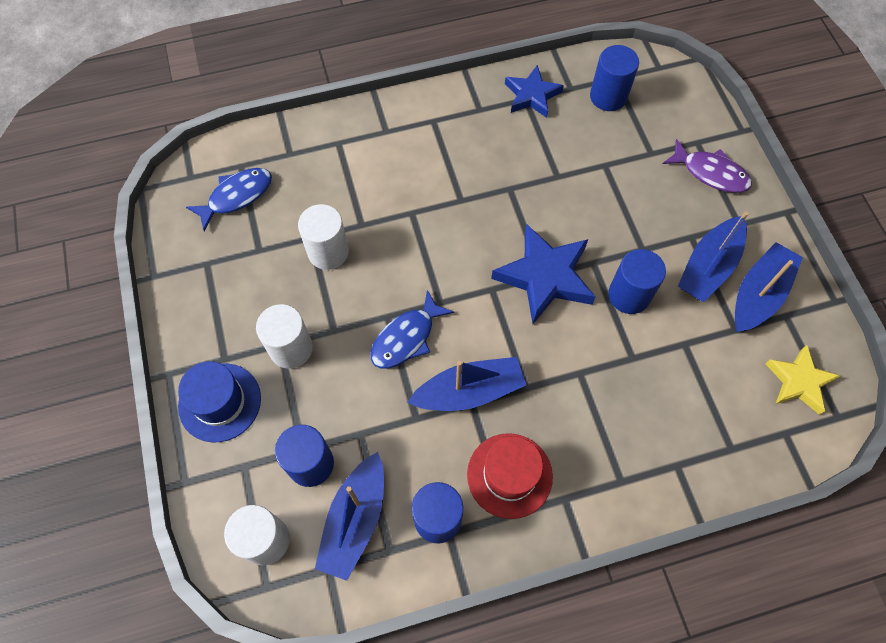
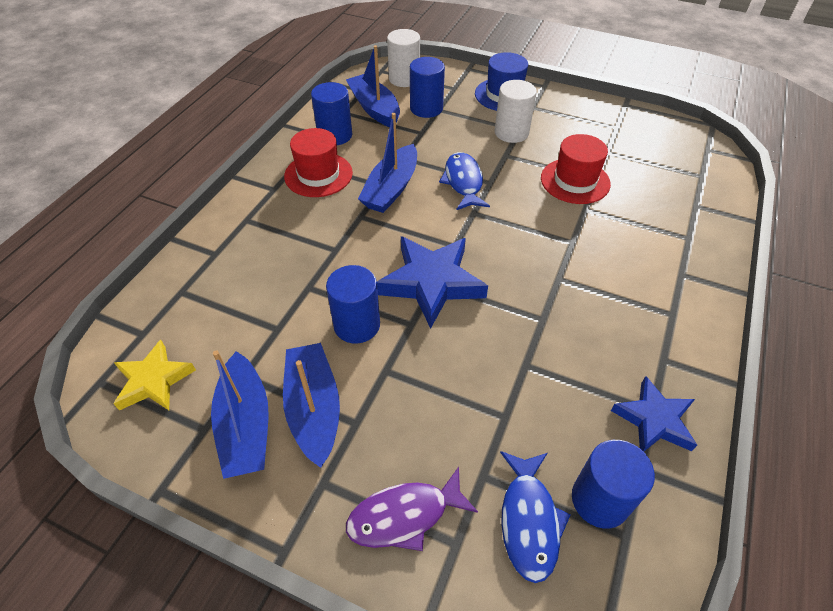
camera: 130 degrees right, 15 degrees down
(236, 196) = (669, 162): blue fish -> blue fish (529, 520)
(328, 252) = (575, 181): white cylinder -> red hat

